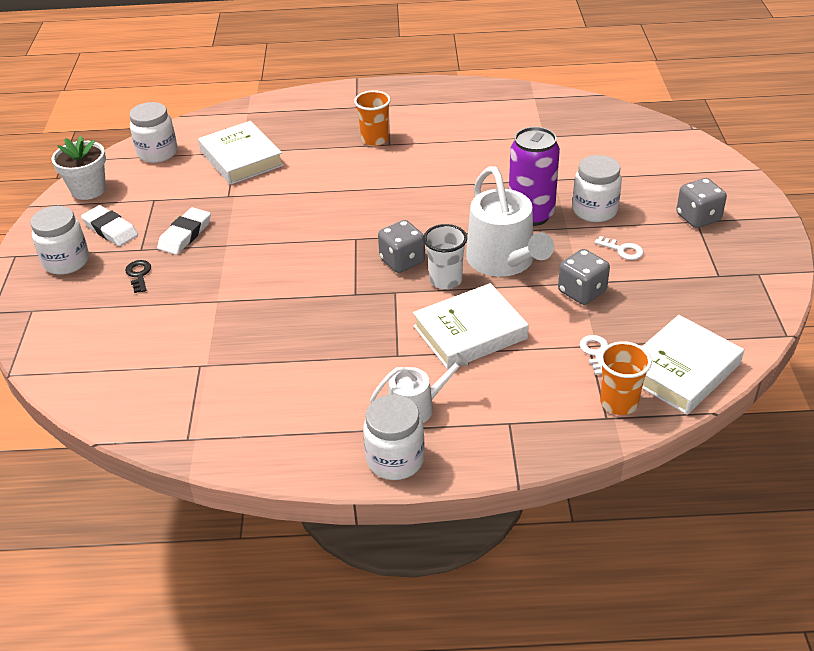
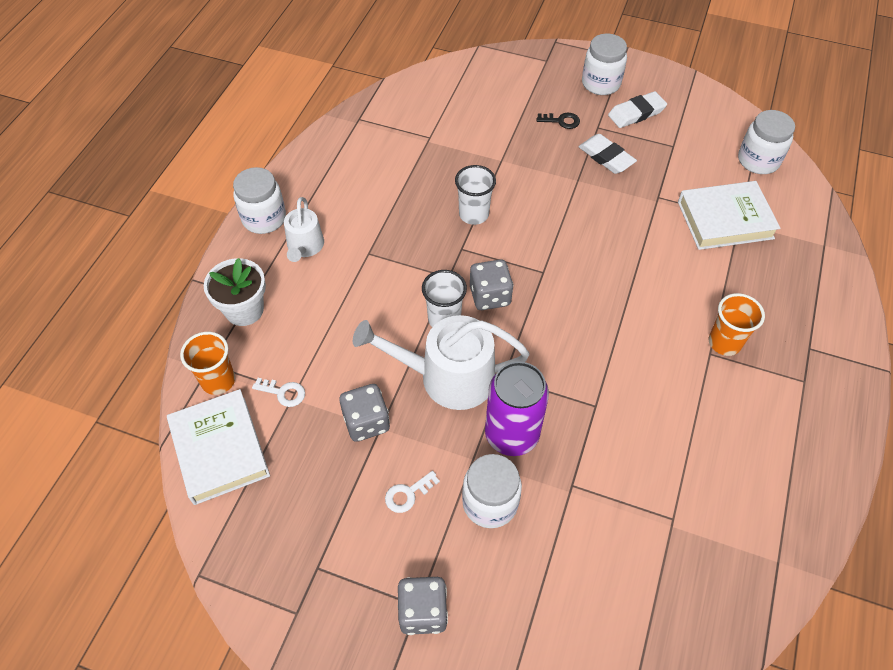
camera: 110 degrees right, 15 degrees up
(88, 190) = (708, 107): white flower pot -> white flower pot (244, 310)
(305, 298) = (474, 214): none -> white cup
(470, 332) = (365, 311): white book -> none

